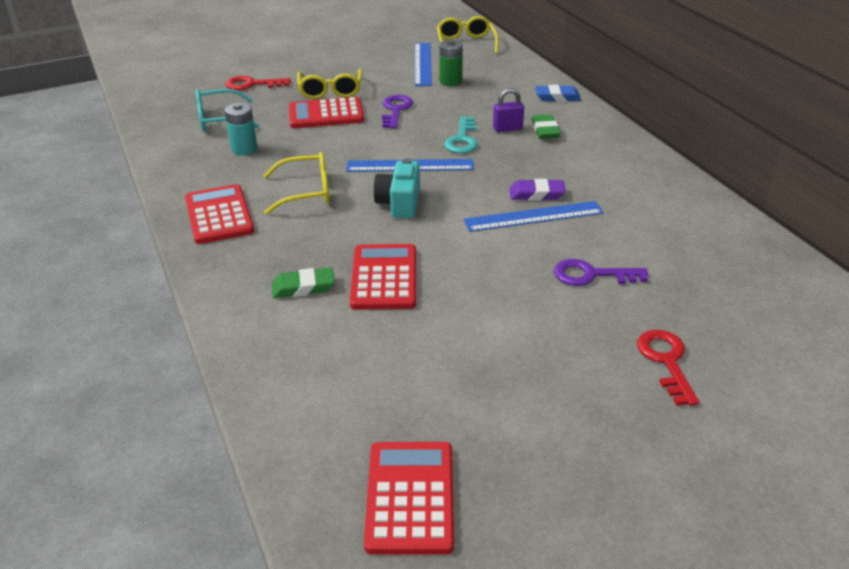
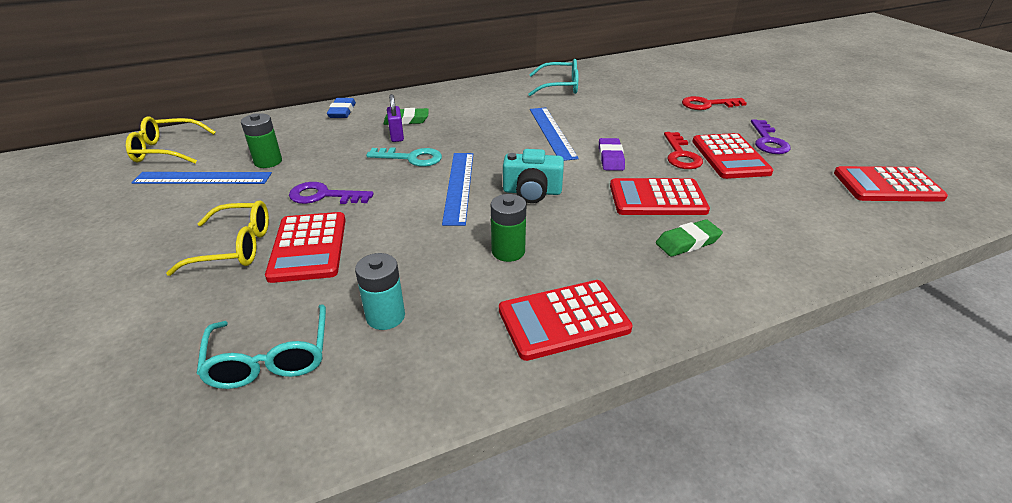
camera: 90 degrees left, 0 degrees up
(252, 84) = (150, 332): red key -> red key (681, 155)
(303, 287) = (687, 242): green eraser -> green eraser turned 75 degrees clockwise
(306, 192) = (508, 251): yellow glasses -> green battery
(486, 351) = (730, 157): none -> red calculator
(536, 194) = (517, 129): purple eraser -> purple eraser (610, 158)
(591, 275) = (626, 117): purple key -> purple key (768, 141)
(682, 226) = (560, 86): none -> turquoise glasses

